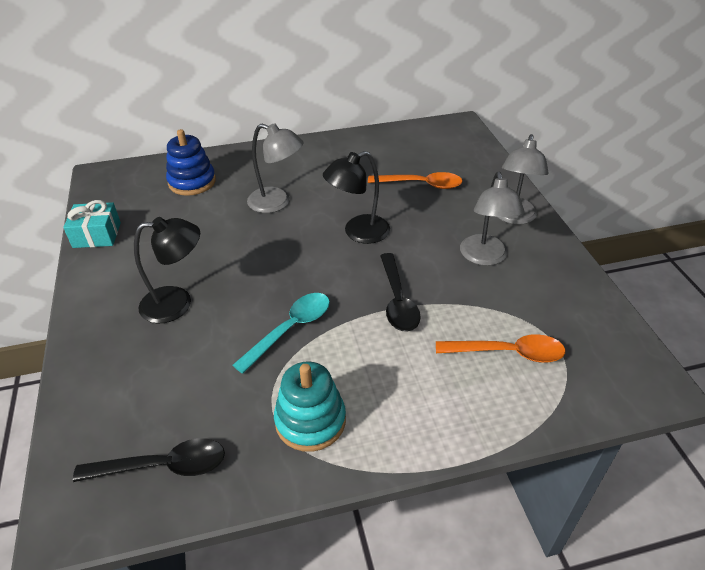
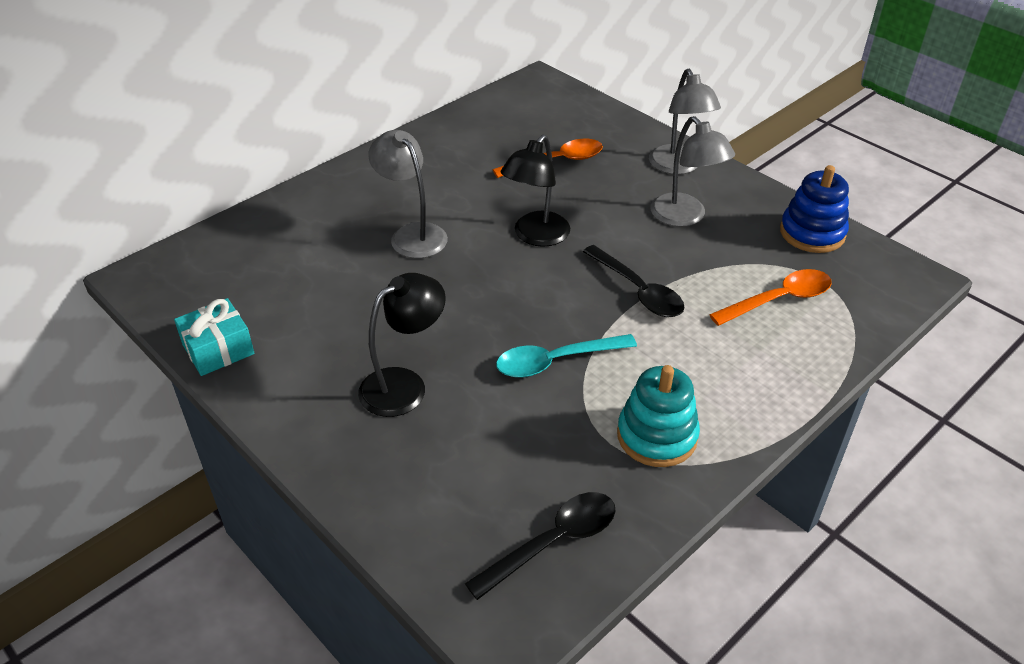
camera: 30 degrees left, 0 degrees up
(192, 182) = (279, 245): blue stacking toy -> blue stacking toy (812, 233)
(277, 203) = (412, 234): grey lamp -> grey lamp turned 120 degrees counterclockwise
(290, 329) = (556, 361): turquoise spoon -> turquoise spoon turned 120 degrees counterclockwise

